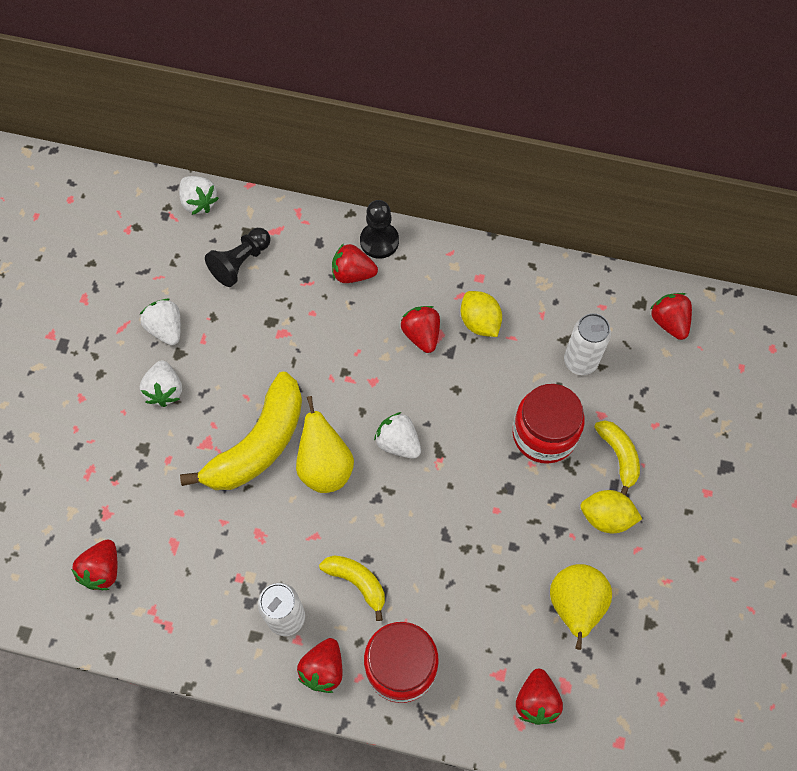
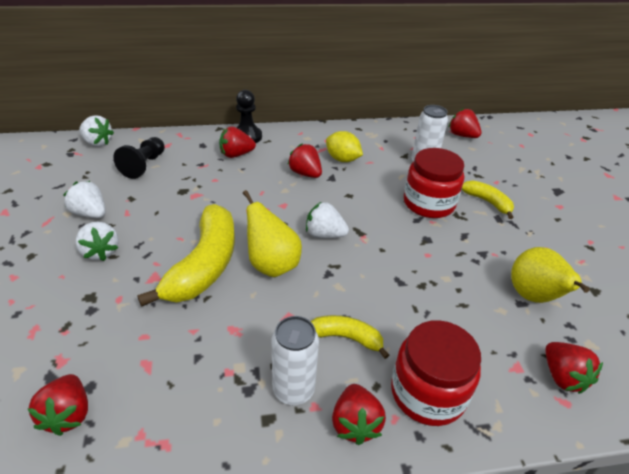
camera: 25 degrees left, 25 degrees down
(606, 517) = (508, 237): yellow lemon -> none

